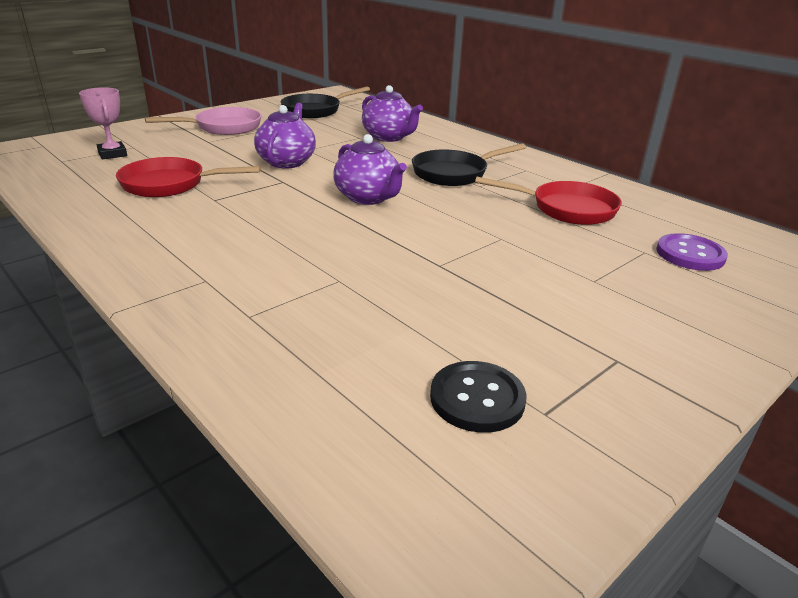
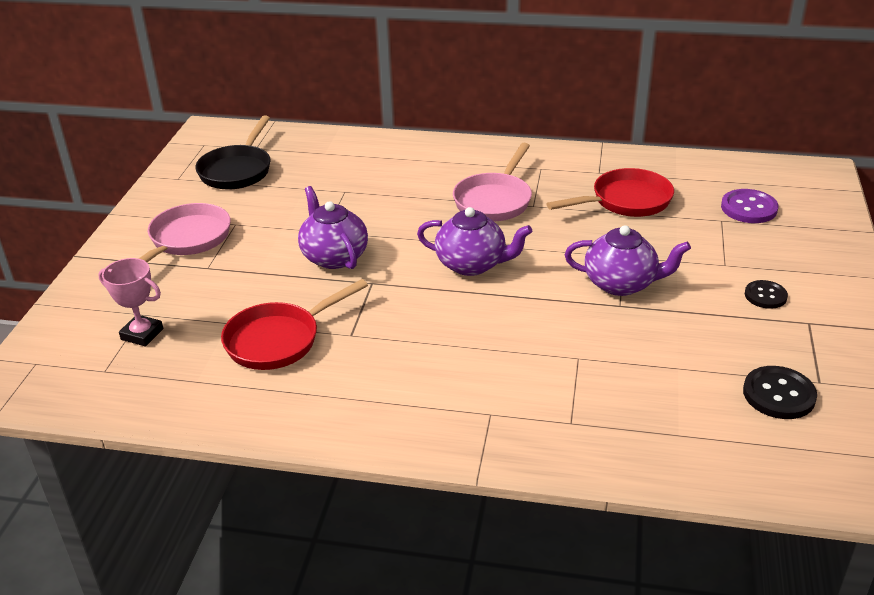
camera: 35 degrees left, 5 degrees up
(389, 137) = (372, 178): purple teapot -> purple teapot (621, 284)
(454, 173) = (494, 200): black pan -> pink pan
(600, 318) = (765, 296): none -> black button

